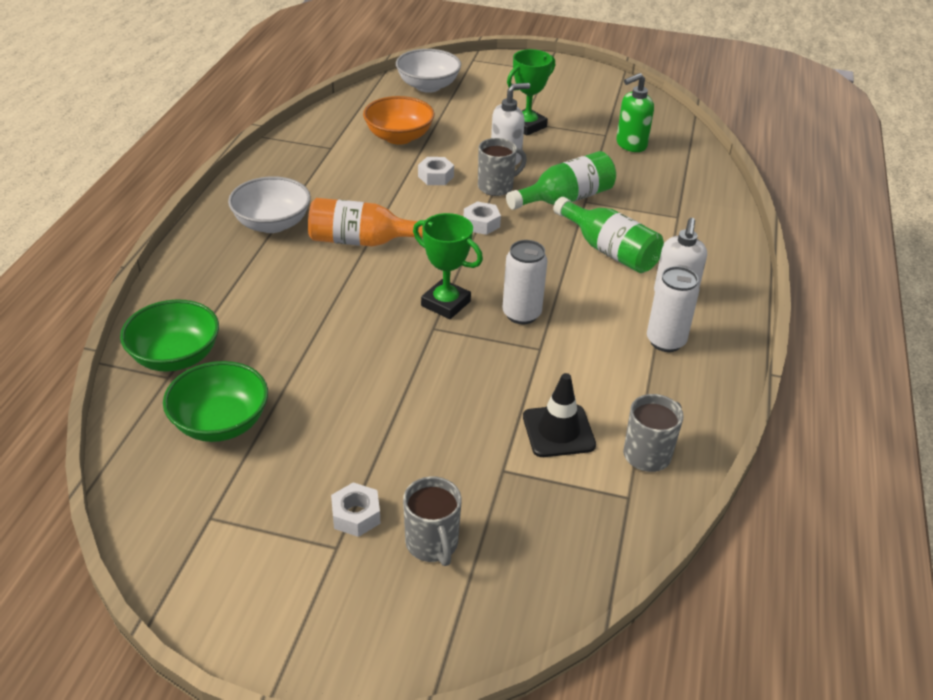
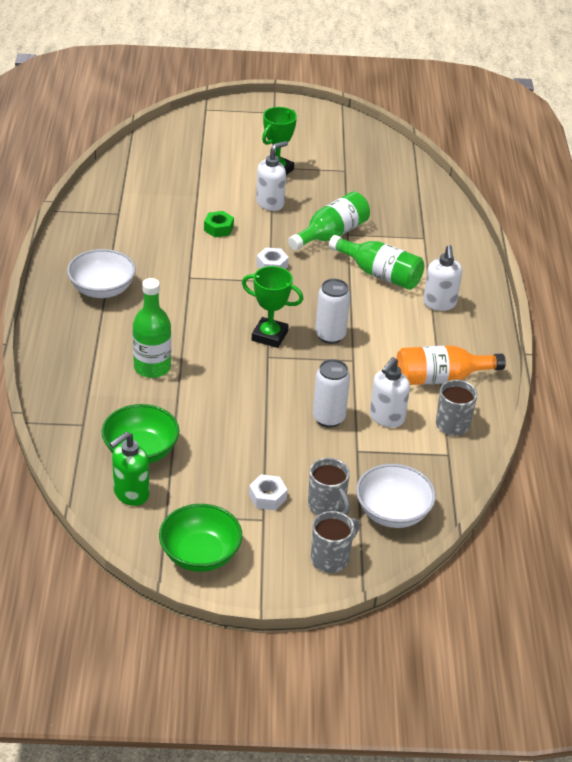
camera: 15 degrees left, 0 degrees up
(175, 356) = (80, 408): green bowl -> green bowl (200, 555)
(286, 320) = (152, 367): none -> green bottle
(363, 241) = (183, 294): orange bottle -> orange bottle (441, 378)
(399, 137) = (172, 195): orange bowl -> none
(428, 86) = (177, 142): white bowl -> white bowl (392, 512)
(435, 176) = (218, 228): white nut -> green nut
(496, 187) = (272, 231): grey mug -> grey mug (331, 558)
(558, 431) = (386, 418): black traffic cone -> white soap dispenser
(630, 145) = (368, 177): green soap dispenser -> green soap dispenser (131, 494)
(665, 341) = (443, 340): white can -> white can (328, 418)

